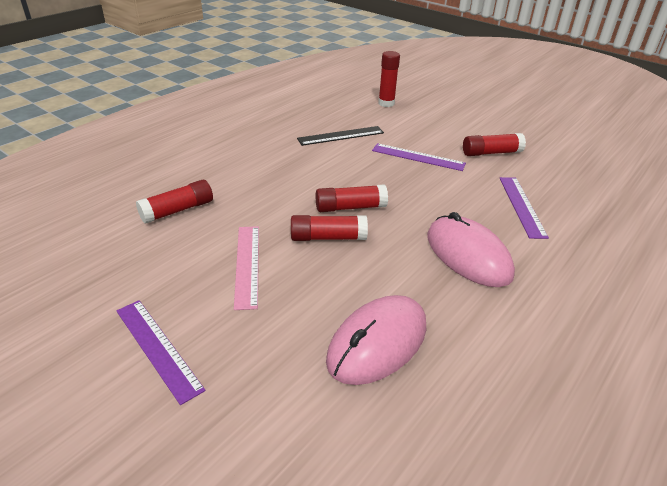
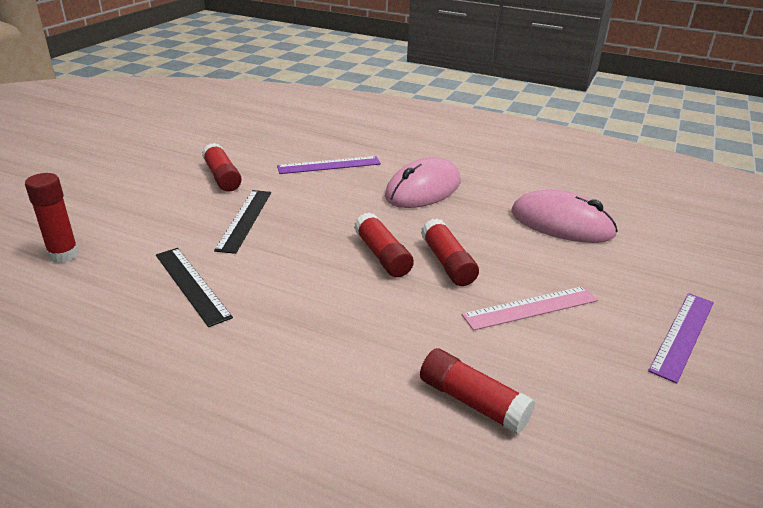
camera: 105 degrees left, 5 degrees down
(418, 157) = (244, 220): purple ruler -> black ruler

